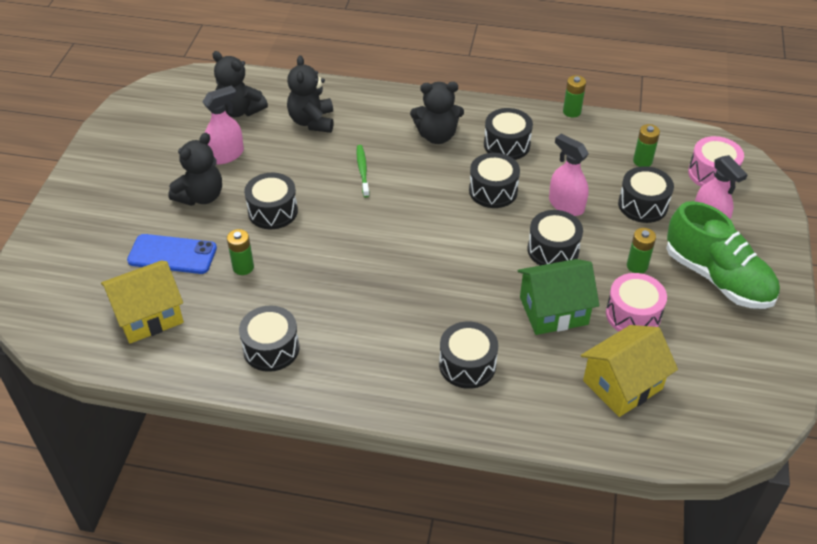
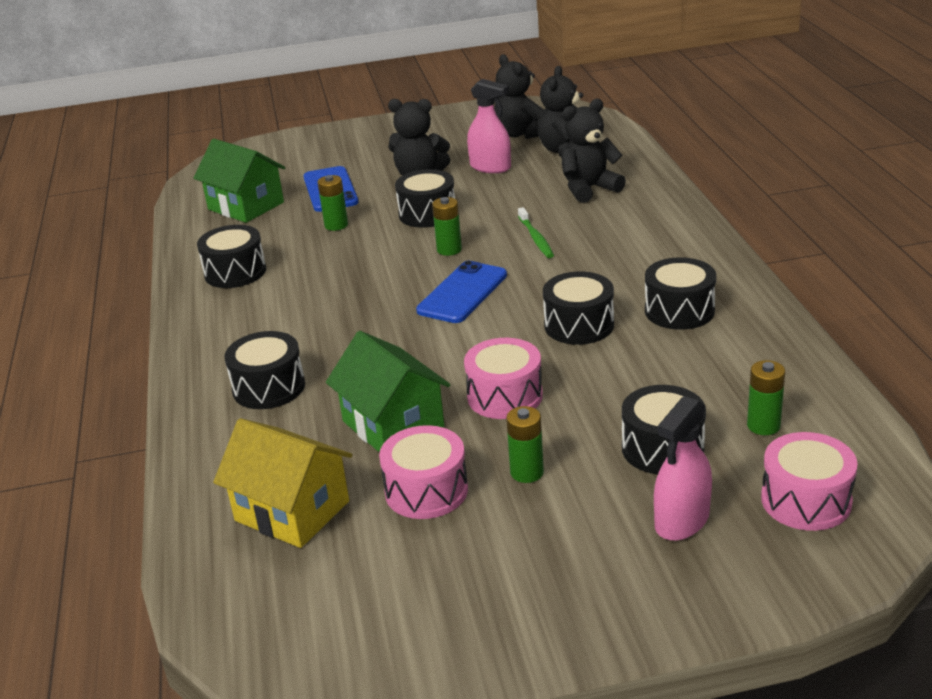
camera: 70 degrees right, 15 degrees down
(149, 316) = (246, 206): yellow house -> green house
(362, 170) = (536, 238): green toothbrush -> green toothbrush turned 105 degrees clockwise
(410, 229) = (462, 293): none -> blue phone
(437, 136) = (644, 262): black teddy bear -> black teddy bear (521, 134)
(553, 250) = (505, 396): black drum -> pink drum
(566, 205) = (601, 384): pink spray bottle -> none
(571, 111) = (808, 340): green battery -> green battery (449, 250)
(717, 278) = (559, 556): green shoe -> none

